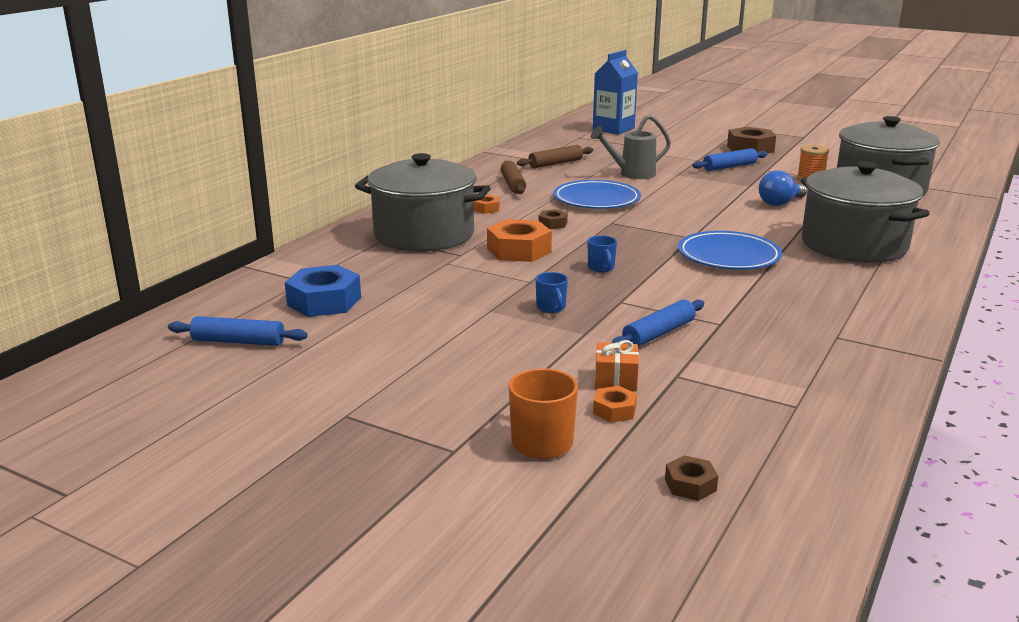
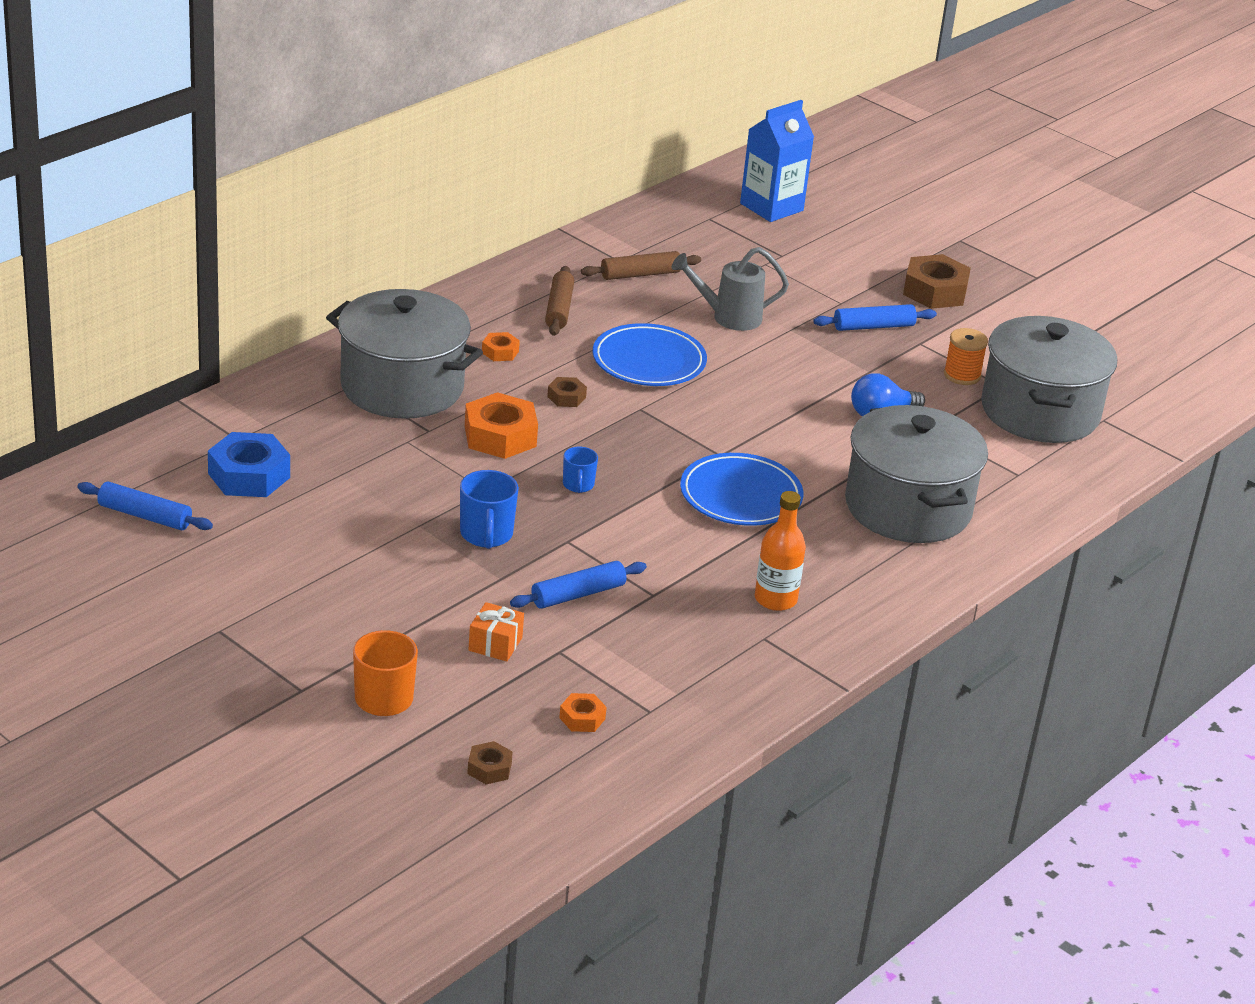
camera: 10 degrees right, 10 degrees up
(551, 308) = (486, 535): blue mug -> blue mug, size x1.62
(614, 410) = (472, 678): orange nut -> orange nut (582, 718)
(819, 311) = (775, 599): none -> orange bottle

